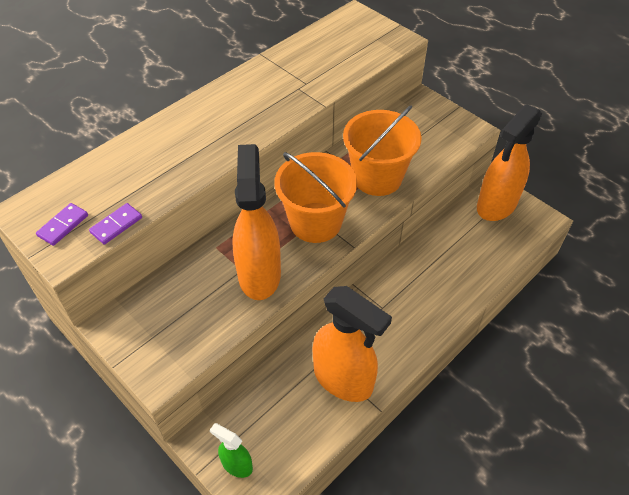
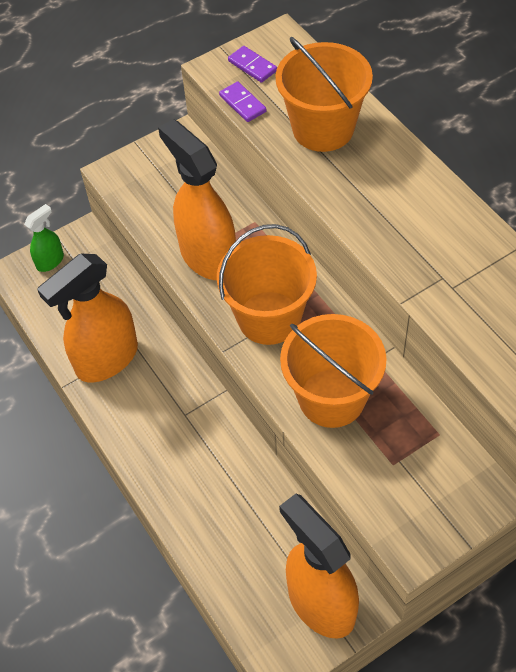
camera: 105 degrees right, 5 degrees up
(150, 165) = (323, 128): none -> orange bucket
(259, 274) = (208, 256): orange spray bottle -> orange spray bottle turned 135 degrees counterclockwise

